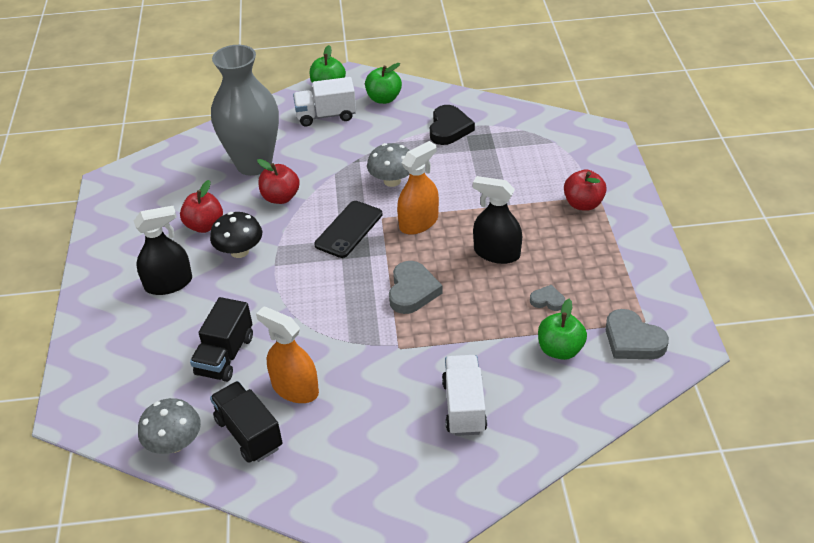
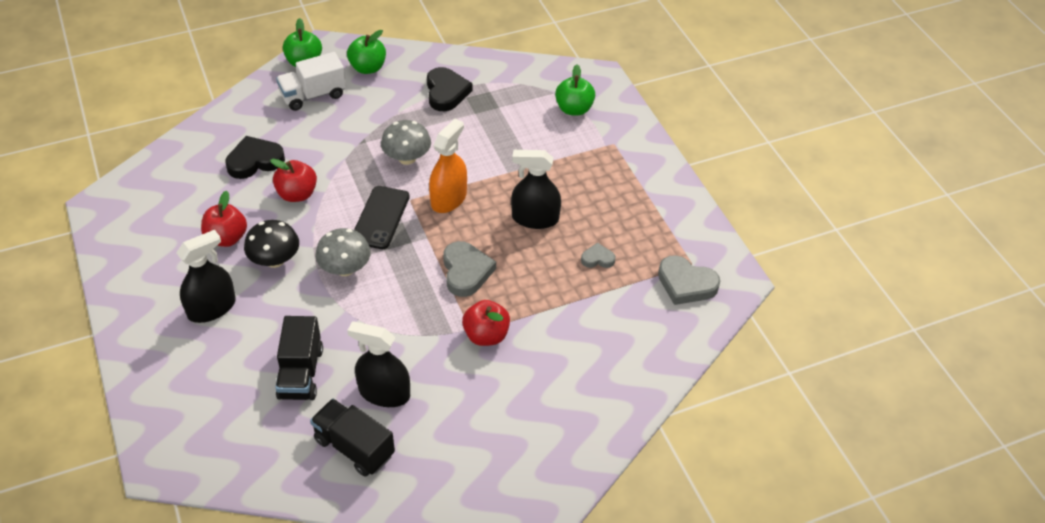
camera: 20 degrees left, 5 degrees up
(174, 443) = (282, 473): grey mushroom -> grey mushroom (345, 268)
(254, 164) = (255, 161): grey vase -> black heart
(295, 388) = (384, 393): orange spray bottle -> black spray bottle
(464, 407) = (552, 378): white truck -> none
(560, 350) = (623, 305): green apple -> green apple (574, 109)
(583, 204) = (601, 154): red apple -> red apple (486, 335)

